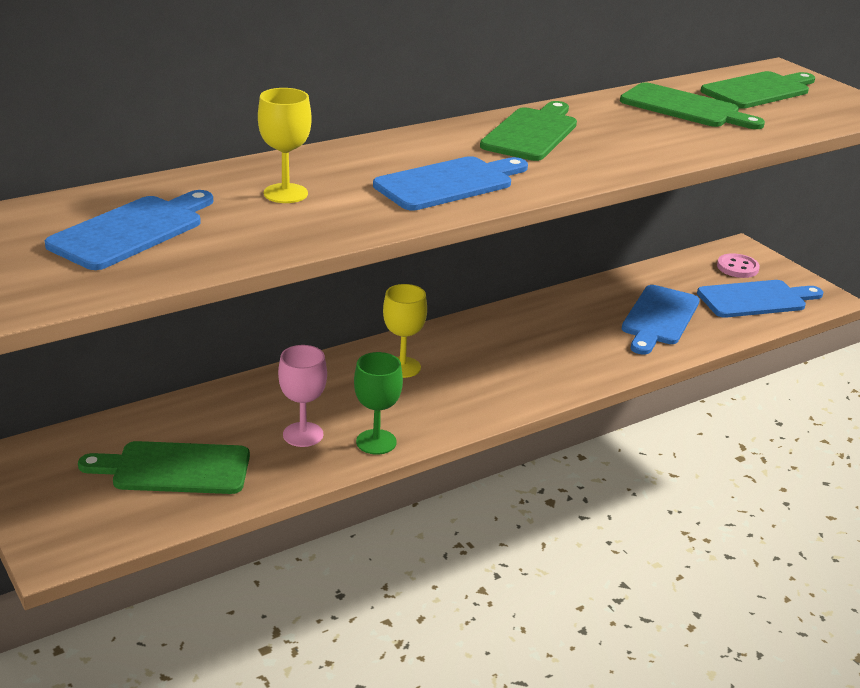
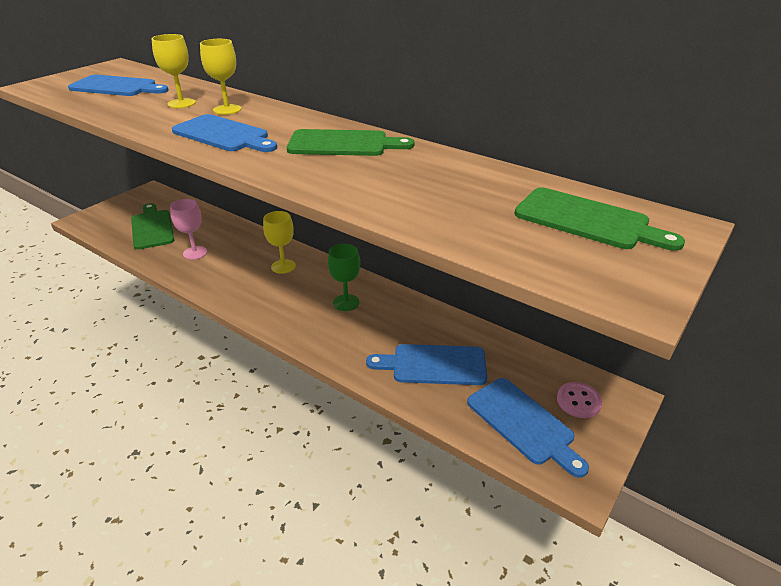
camera: 70 degrees right, 5 degrees up
(347, 170) = (227, 109): none -> yellow goblet
(376, 442) = (195, 277): green goblet -> green goblet (346, 302)
(684, 108) = (478, 190): green cutting board -> none

